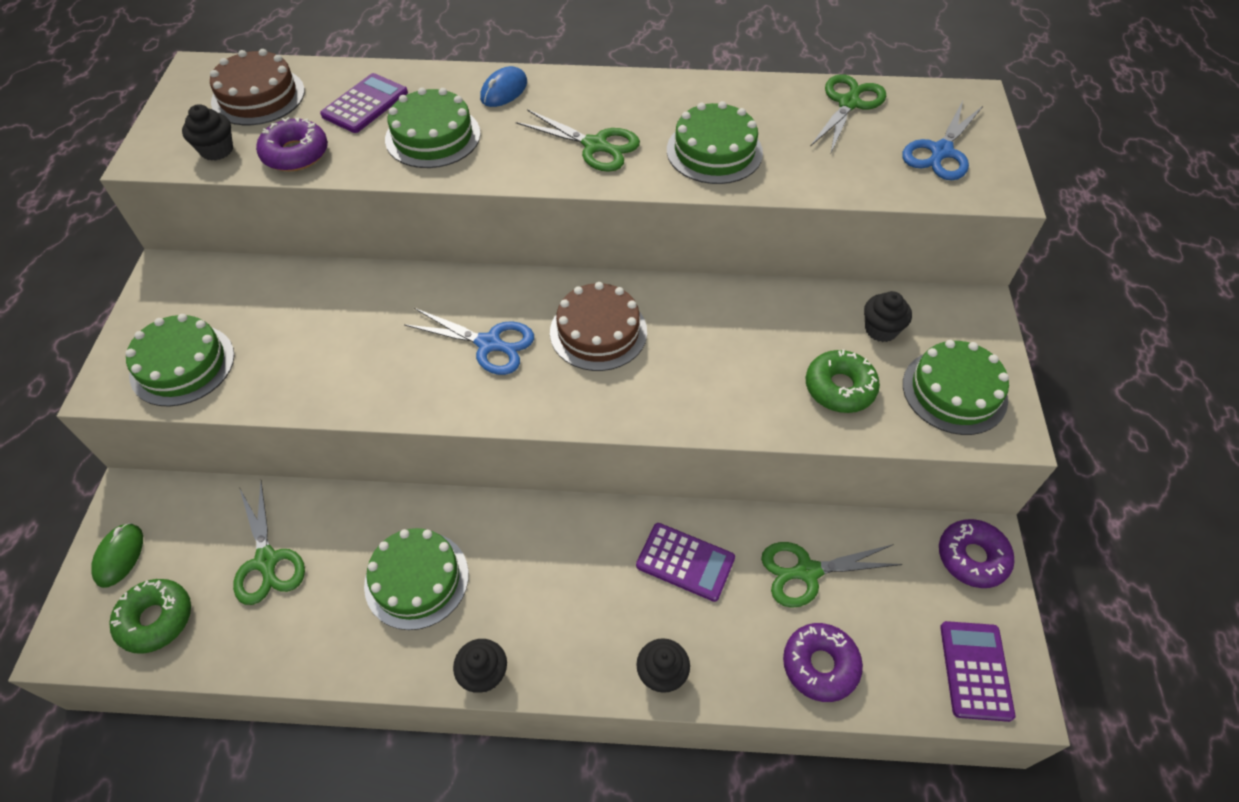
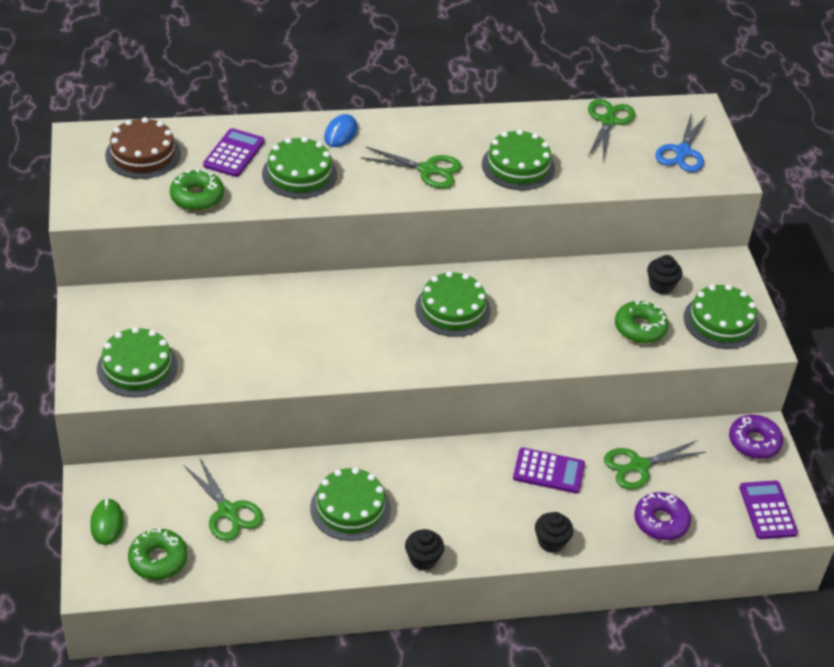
camera: 15 degrees left, 10 degrees down
(217, 150) = (132, 200): black cupcake -> none
(295, 154) = (197, 197): purple donut -> green donut
(490, 344) = (373, 327): blue scissors -> none
(598, 332) = (452, 309): brown cake -> green cake

